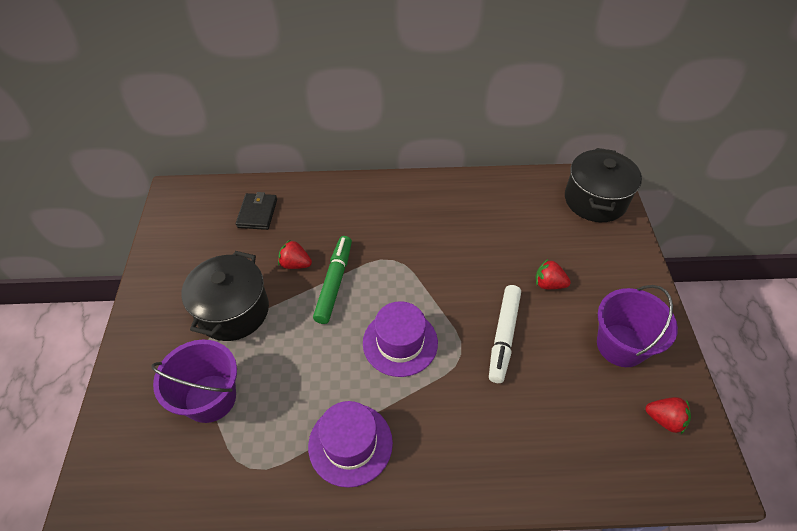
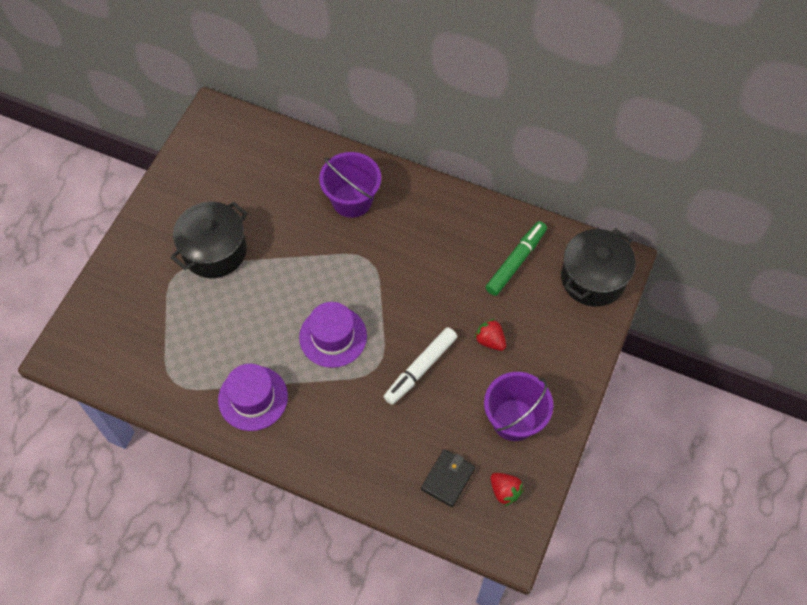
camera: 25 degrees right, 10 degrees up
(210, 398) = (167, 317): purple bucket -> purple bucket (352, 200)
(257, 213) = (275, 164): black wallet -> black wallet (448, 479)
(295, 264) = (284, 229): red strawberry -> none
(334, 283) = (307, 261): green marker -> green marker (516, 262)

